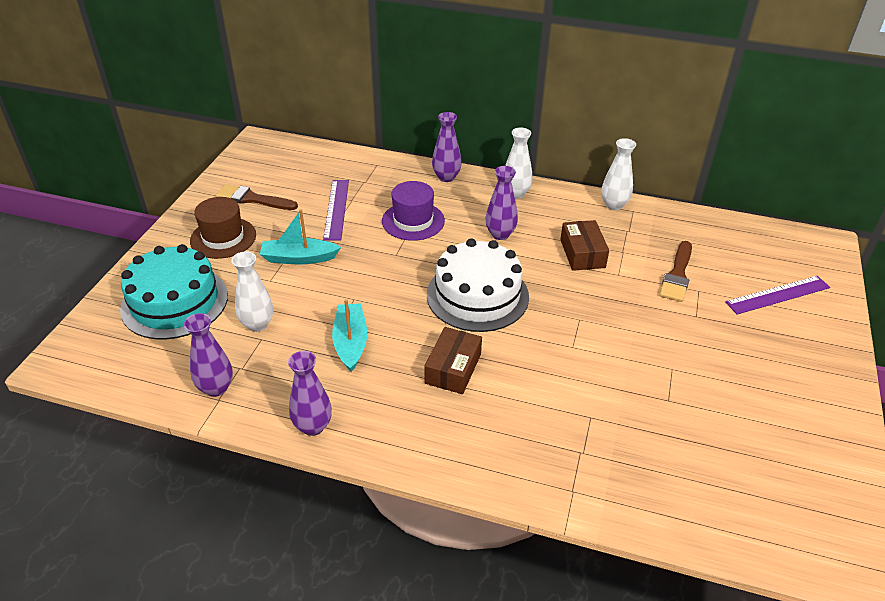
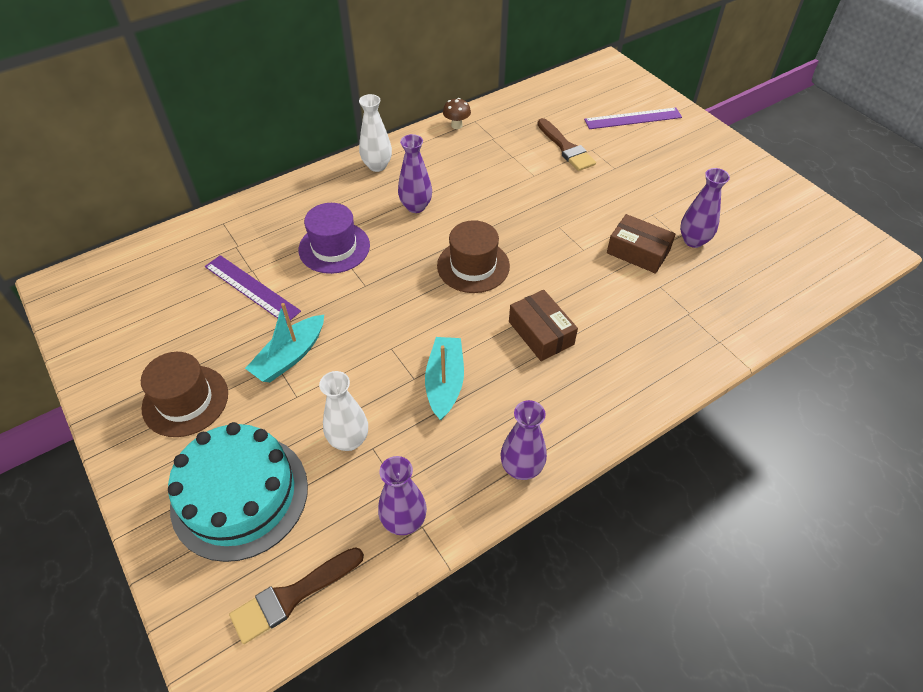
camera: 50 degrees left, 10 degrees up
(252, 199) = (152, 343): brown brush -> brown brush (292, 596)
(350, 342) = (445, 382): turquoise boat -> turquoise boat turned 60 degrees clockwise
(446, 177) = (302, 191): purple vase -> purple vase (693, 240)
(477, 295) = (473, 266): white cake -> brown hat
(582, 253) = (491, 178): brown box -> brown box (638, 252)
(614, 205) = (456, 125): white vase -> brown mushroom
(778, 295) = (633, 118): purple ruler -> purple ruler turned 60 degrees clockwise

